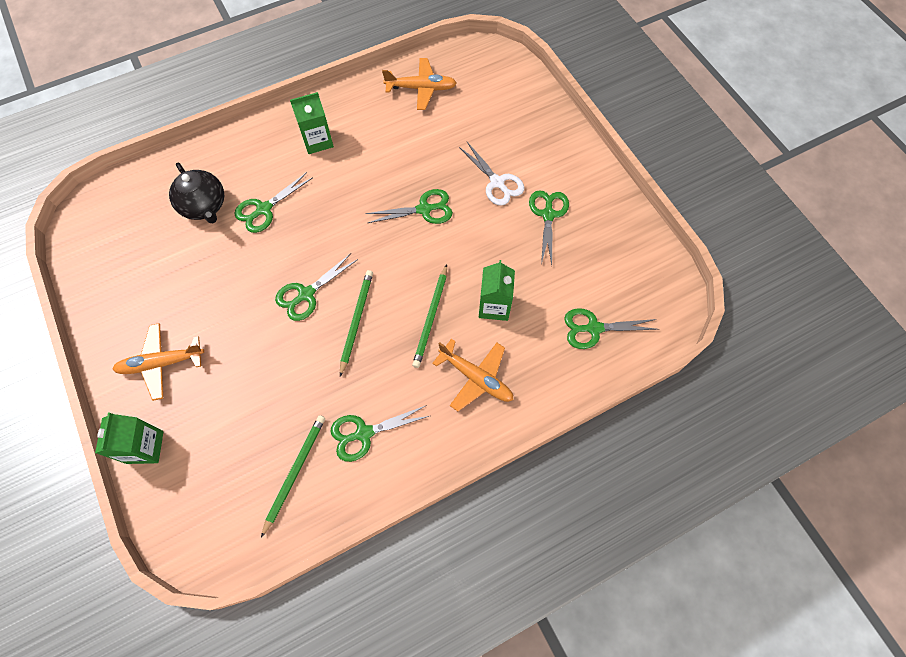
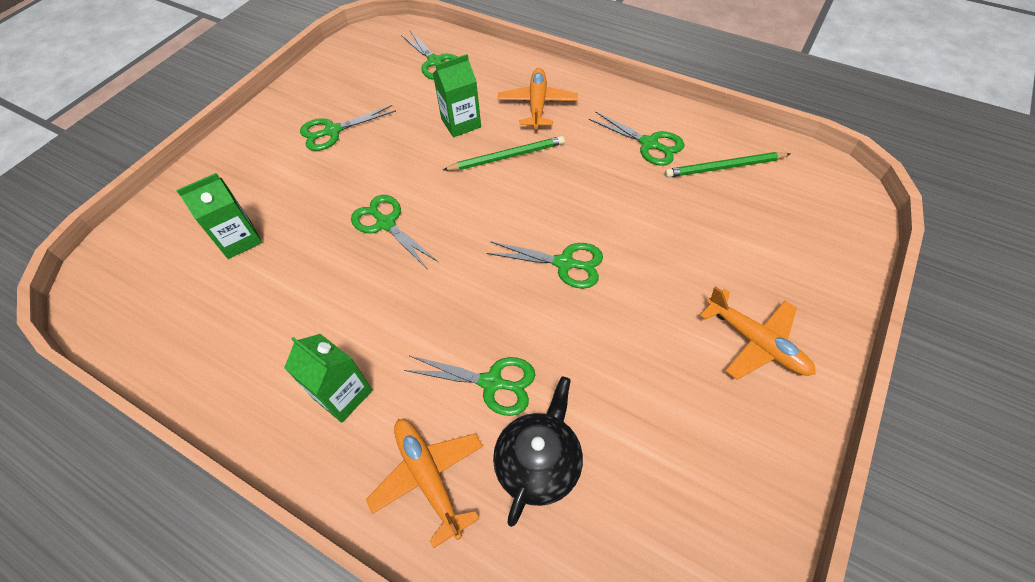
camera: 120 degrees left, 10 degrees down
(145, 447) = (834, 289): green carton -> green carton (239, 239)
(356, 321) = (557, 206): green pencil -> none
(421, 88) = (189, 326): orange plane -> orange plane (429, 478)
(497, 182) = (312, 183): white scissors -> none

